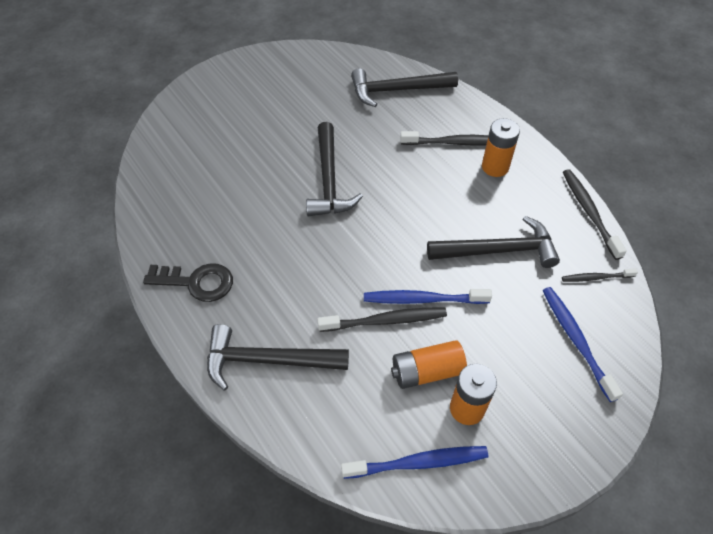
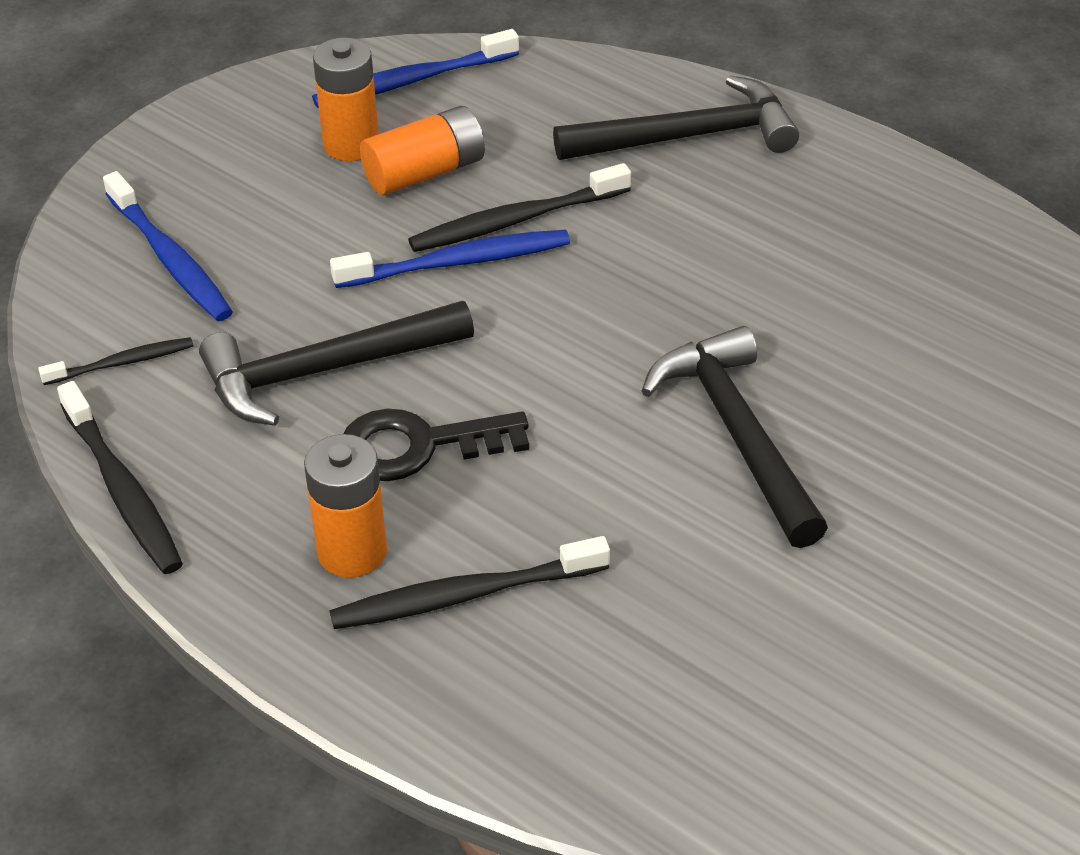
camera: 165 degrees right, 10 degrees down
(197, 282) = (880, 206): black key -> black key (418, 446)
(397, 90) = (674, 728): black hammer -> none

